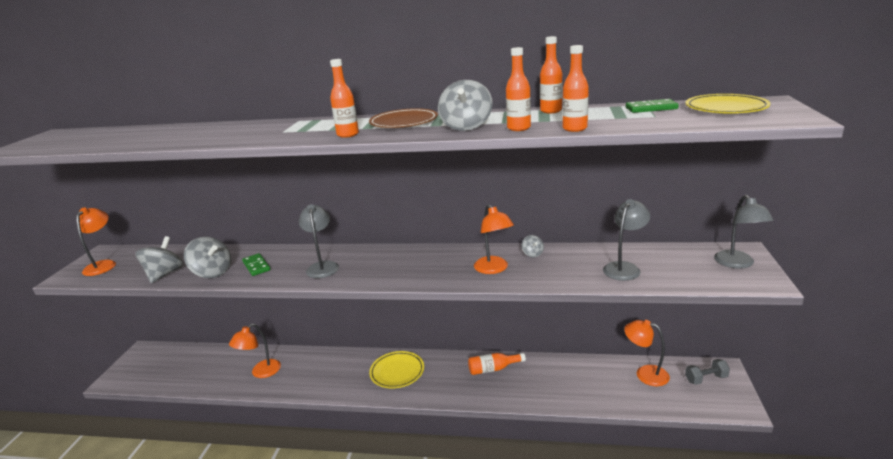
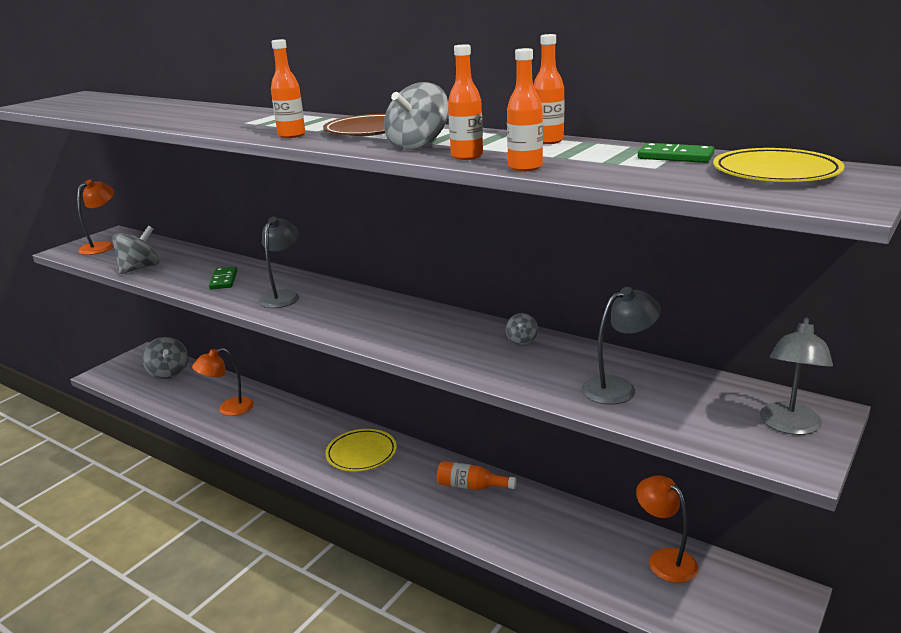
camera: 25 degrees right, 0 degrees up
(212, 272) = (180, 276): grey spinning top -> grey spinning top (169, 373)
(494, 269) = (455, 346): orange lamp -> none
(706, 379) = (749, 597): grey dumbbell -> none

